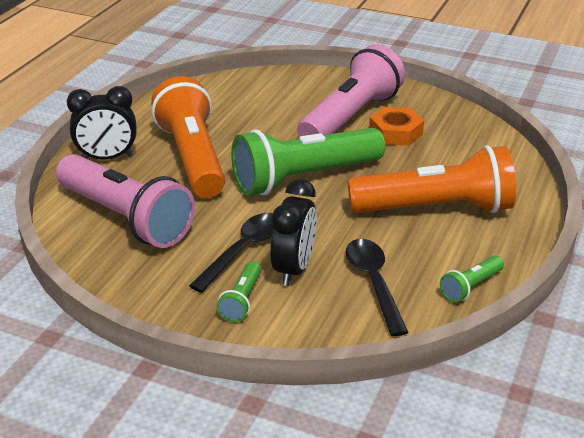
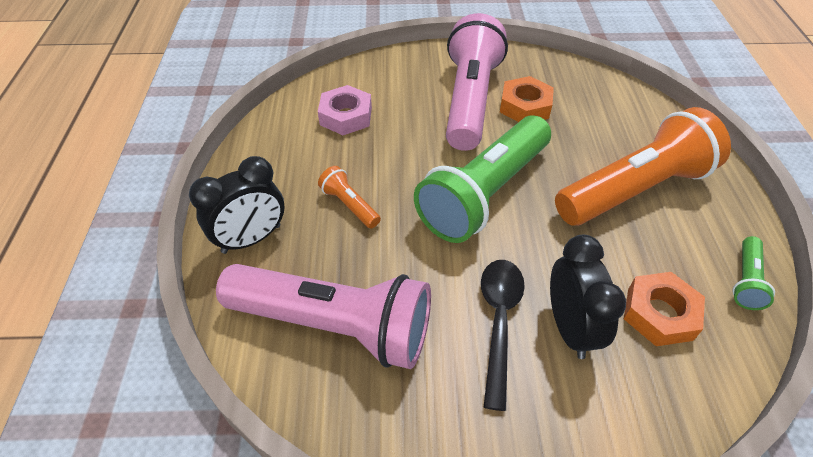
camera: 25 degrees left, 15 degrees up
(193, 157) = (350, 205): orange flashlight -> orange flashlight, size x0.42
(237, 104) = (346, 116): none -> pink nut
(241, 300) = (552, 401): green flashlight -> none
(373, 283) = (659, 314): black spoon -> orange nut

